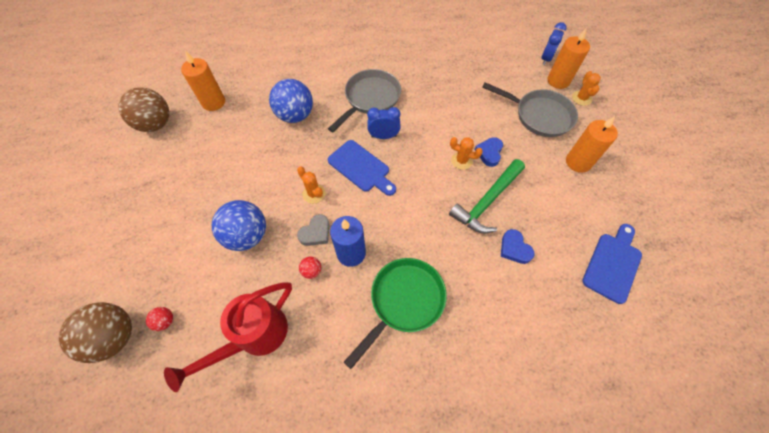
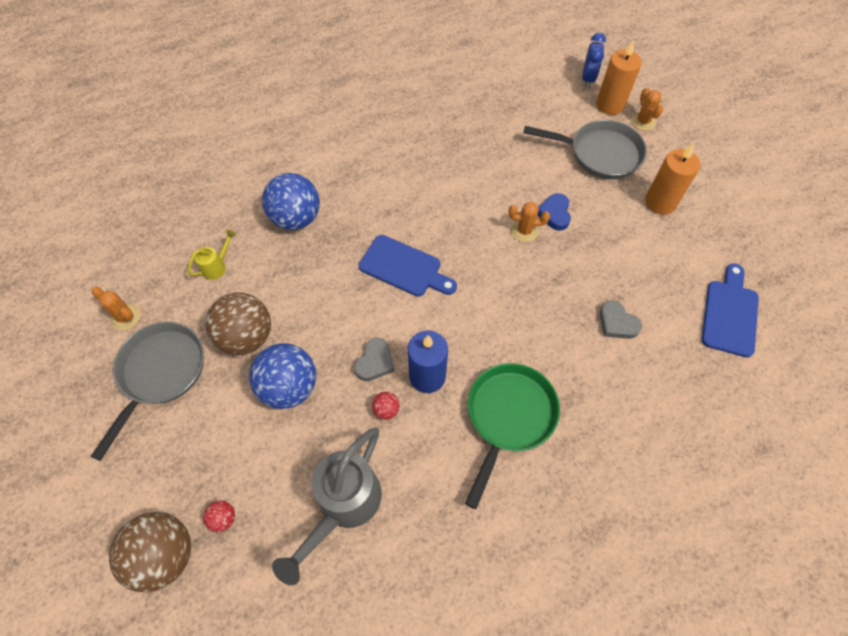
camera: 15 degrees left, 0 degrees up
(156, 124) = (109, 271): brown ball -> brown ball (246, 337)
(213, 102) = (178, 224): orange candle -> none
(229, 137) = (217, 266): none -> yellow watering can
(254, 337) = (343, 507): red watering can -> grey watering can
(314, 194) = (356, 314): orange cactus -> orange cactus (126, 317)
(370, 99) = (386, 176): grey pan -> grey pan (160, 373)
(383, 136) = (419, 221): blue clock -> none
(487, 201) = (569, 274): green hammer -> none
(514, 248) = (617, 323): blue heart -> grey heart

